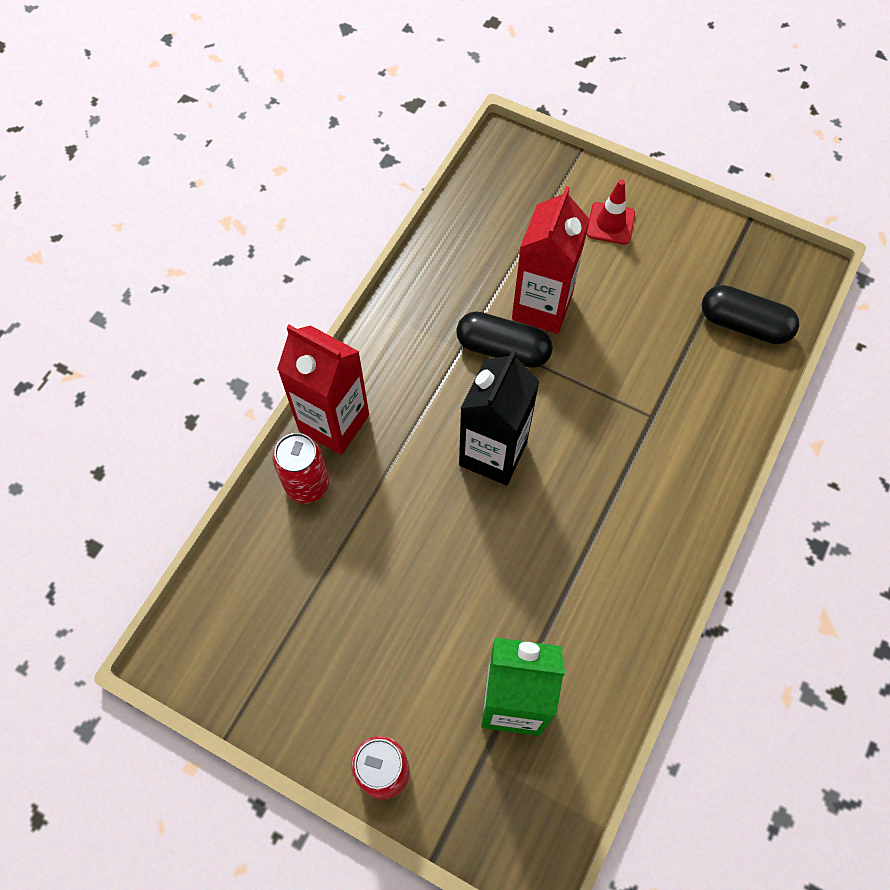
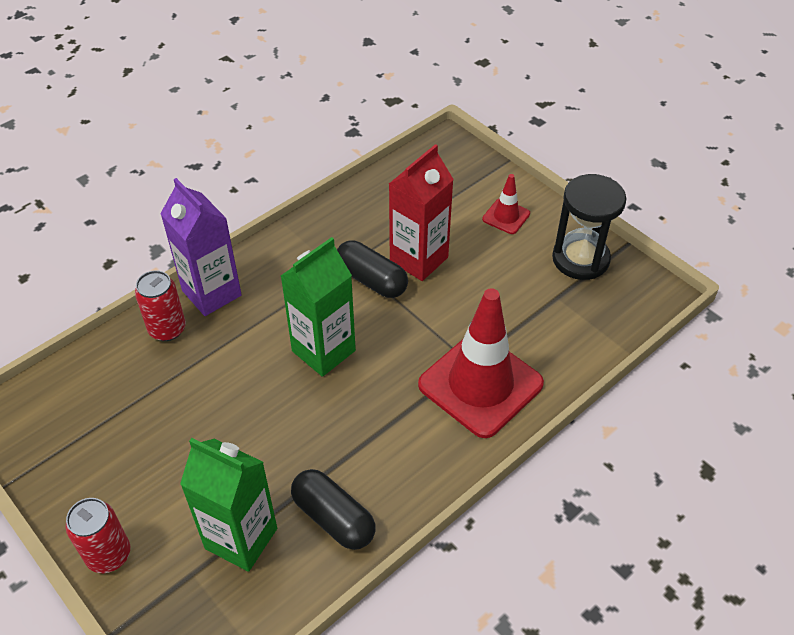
camera: 20 degrees right, 15 degrees down
(334, 423) = (211, 293): red carton -> purple carton
(493, 454) = (323, 351): black carton -> green carton
(674, 438) = (480, 384): none -> red traffic cone
(710, 253) = (580, 259): none -> black hourglass
(744, 325) = (584, 318): black capsule -> black capsule (333, 518)

